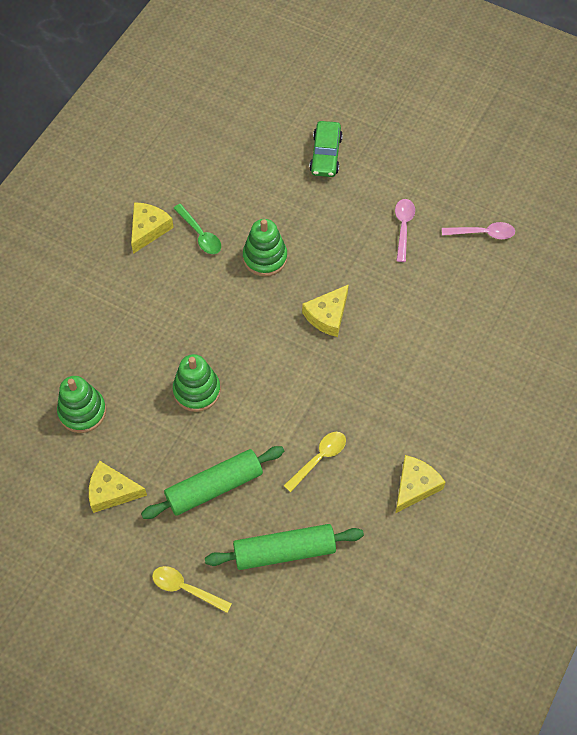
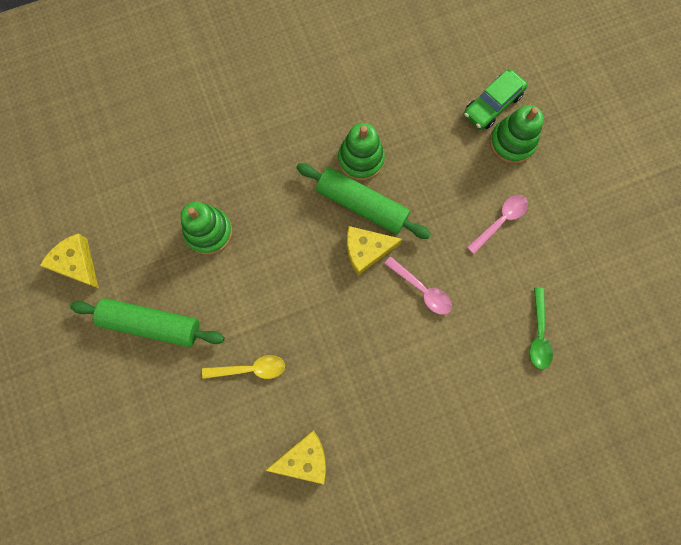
camera: 40 degrees right, 15 degrees up
(82, 411) = (112, 180): green stacking toy -> green stacking toy (512, 143)
(148, 229) = (291, 64): yellow cheese -> none
(186, 588) = (60, 389): yellow spoon -> none
(200, 234) = (327, 99): green spoon -> green spoon (538, 334)
(284, 551) = (156, 423): green rolling pin -> green rolling pin (362, 205)
(483, 233) = (565, 280): pink spoon -> pink spoon (422, 289)

